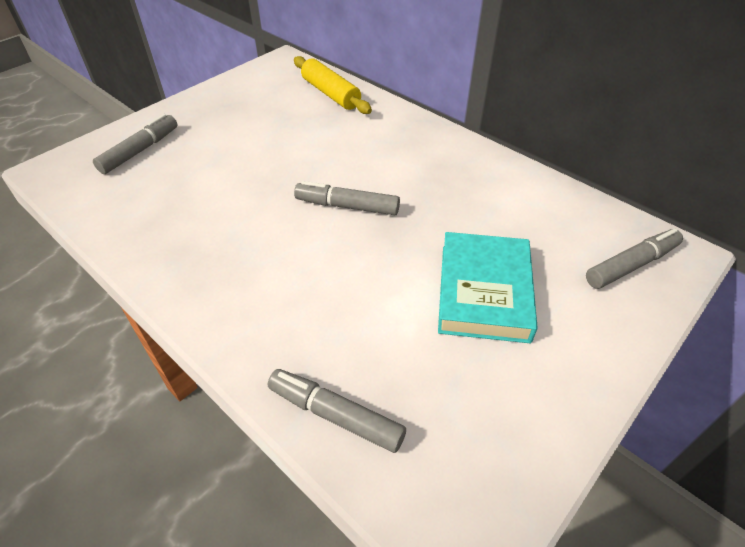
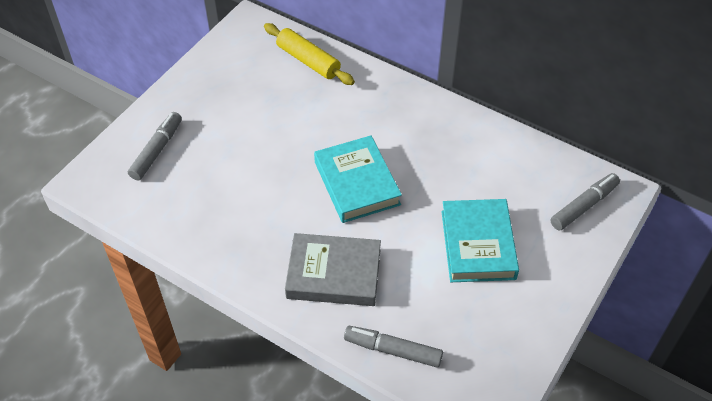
camera: 10 degrees left, 5 degrees up
(286, 301) = (334, 274): none -> grey book
(347, 206) = (356, 183): grey marker -> turquoise book

